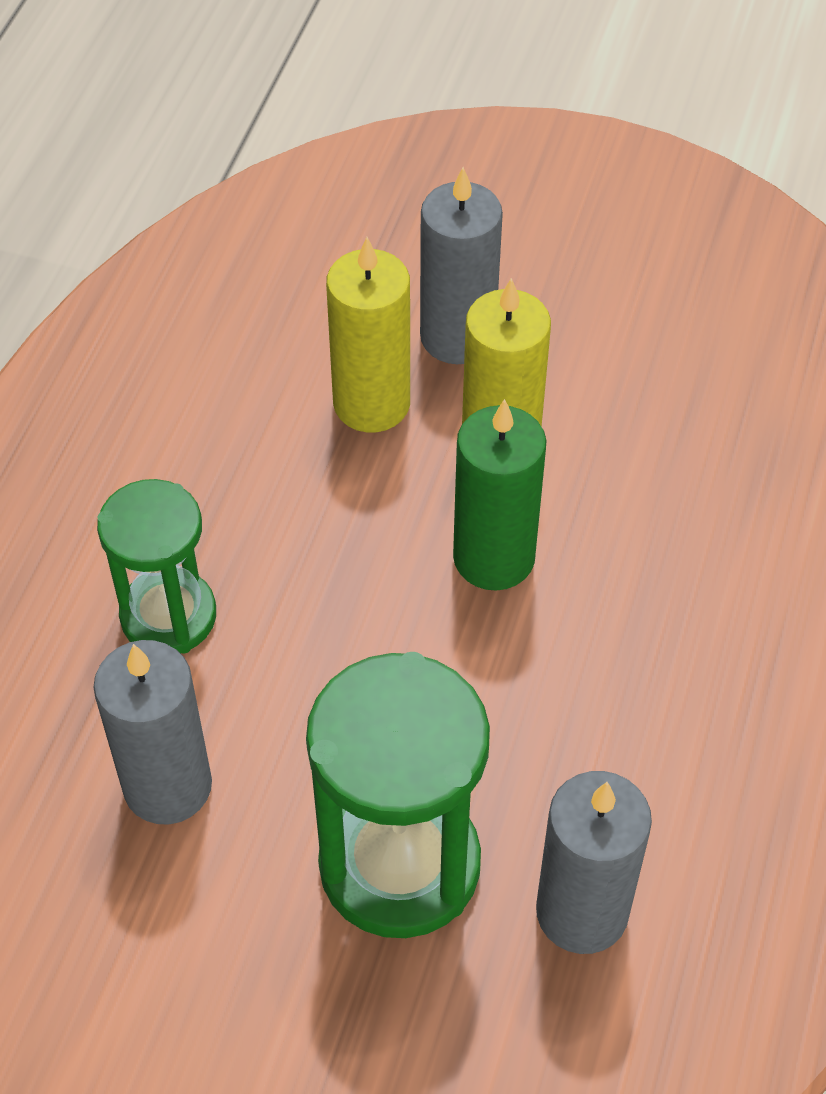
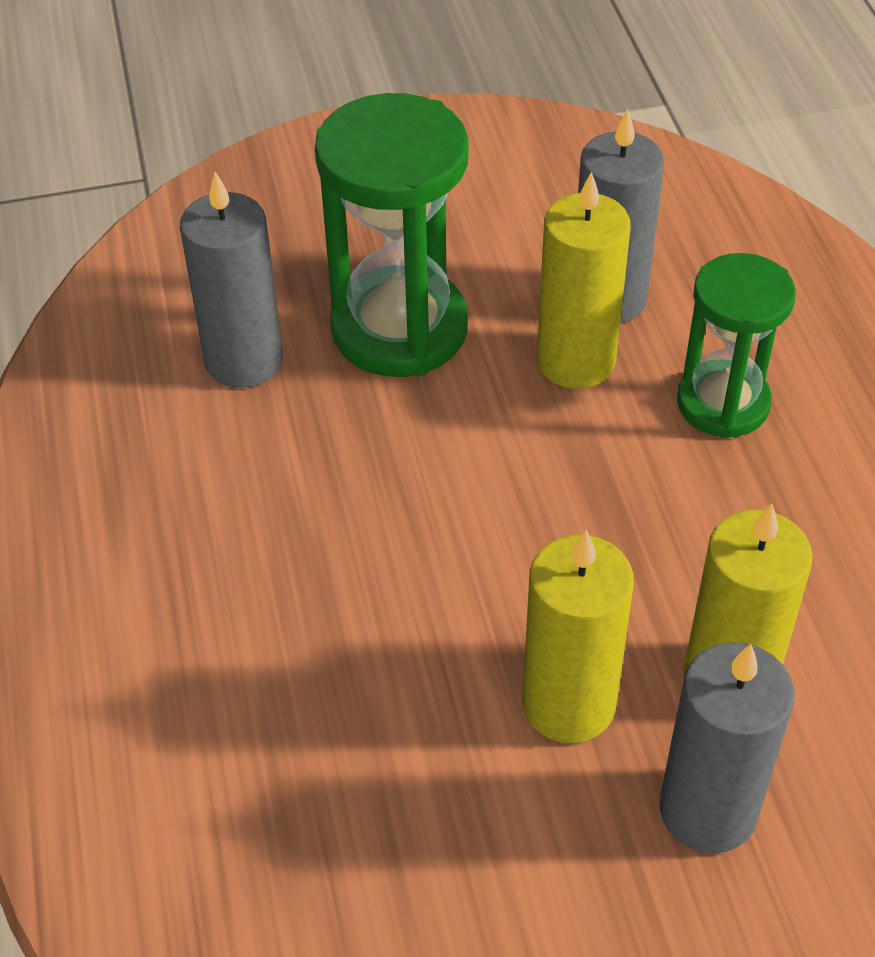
camera: 150 degrees right, 5 degrees down
(259, 730) = (576, 361): none -> yellow candle
(494, 557) = (491, 585): green candle -> none

